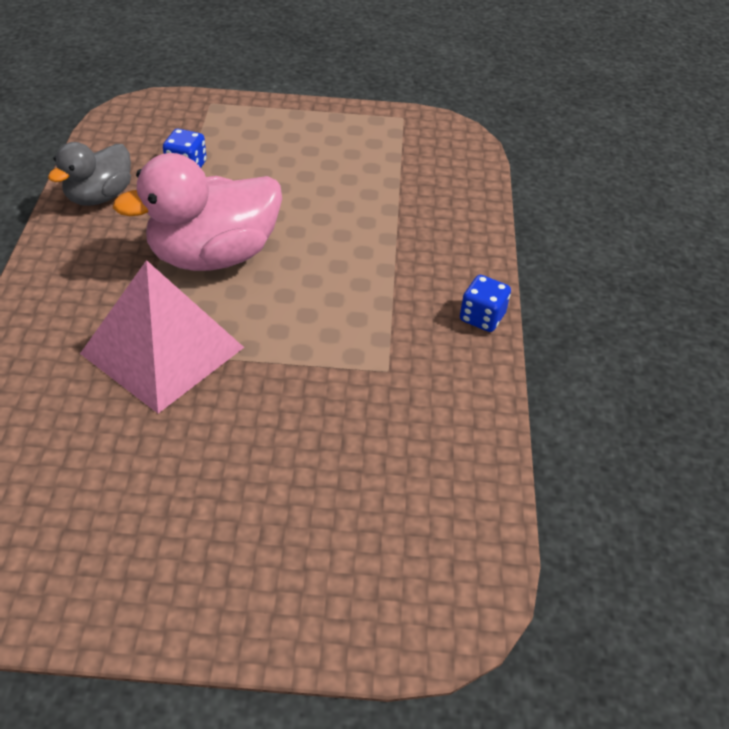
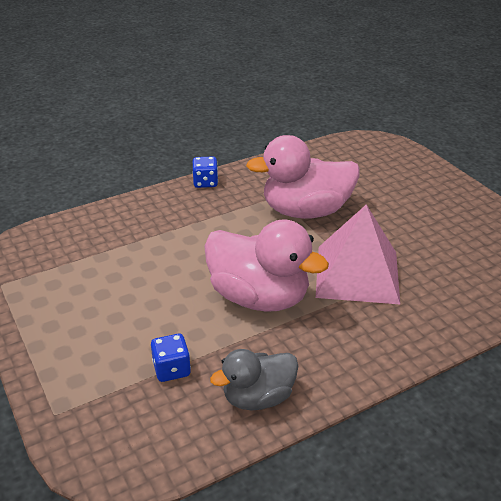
camera: 120 degrees left, 10 degrees down
(99, 196) = (258, 397): grey duck -> grey duck turned 150 degrees clockwise
(326, 379) = (306, 211): none -> pink duck

